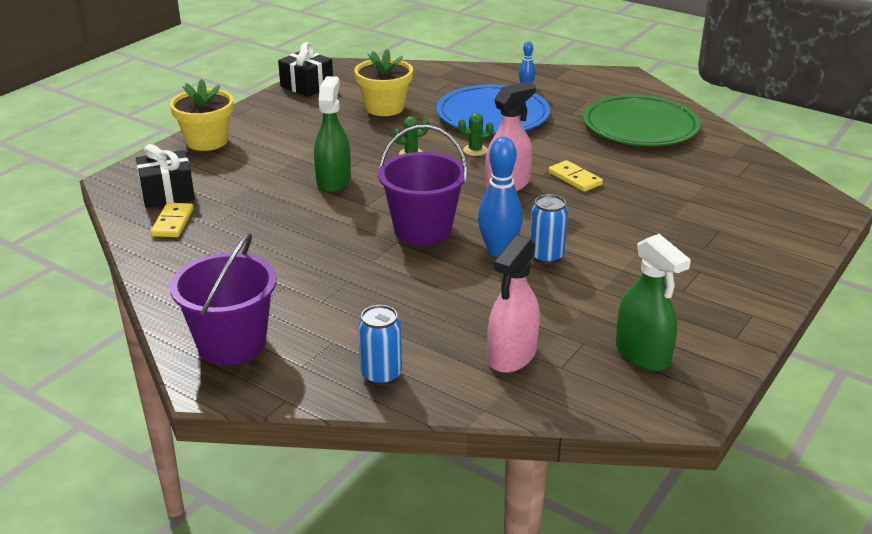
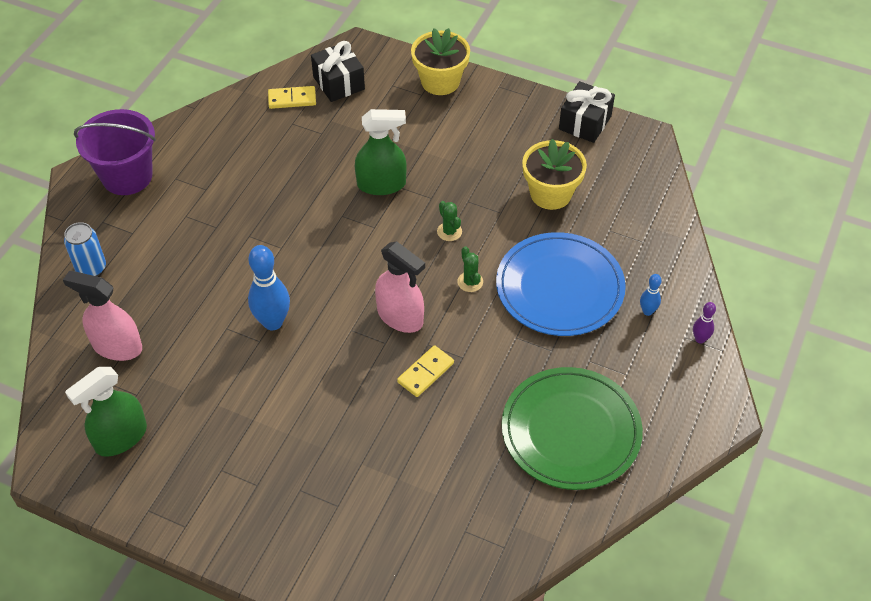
camera: 80 degrees right, 20 degrees up
(422, 229) = (304, 262): purple bucket -> none
(546, 256) = (268, 359): blue can -> none
(557, 73) = (700, 339): none -> purple bowling pin

